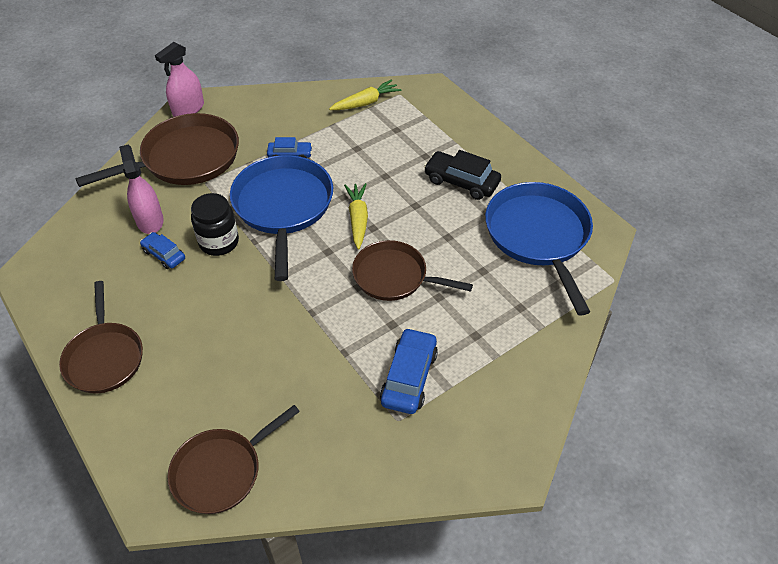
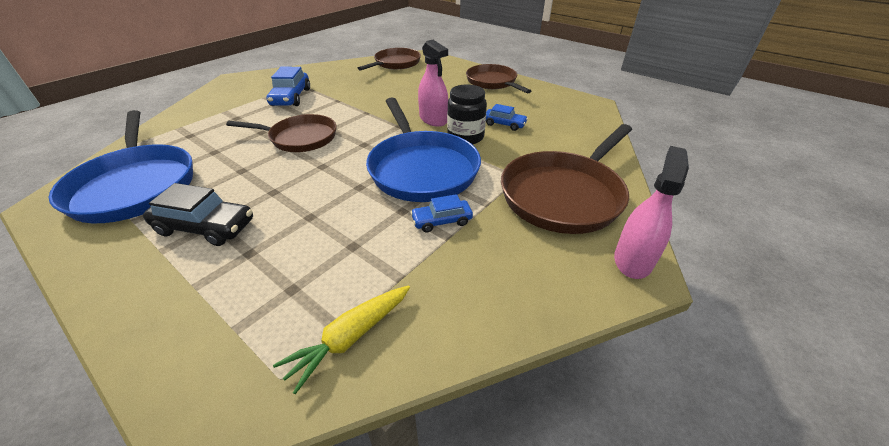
camera: 165 degrees right, 10 degrees down
(150, 220) = (540, 141): pink spray bottle -> pink spray bottle (433, 119)
(358, 219) = (339, 171): yellow carrot -> none

